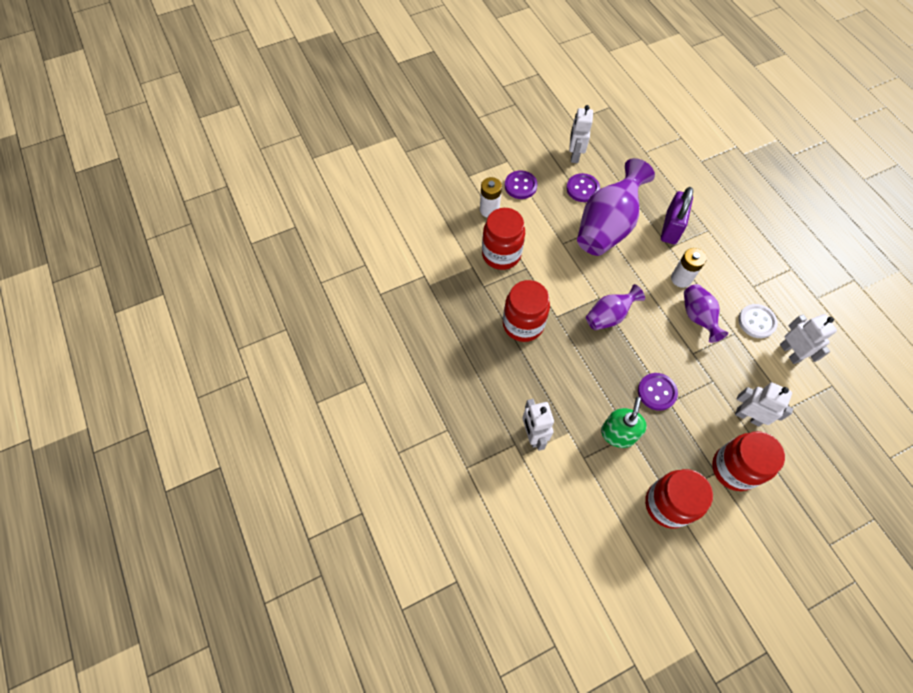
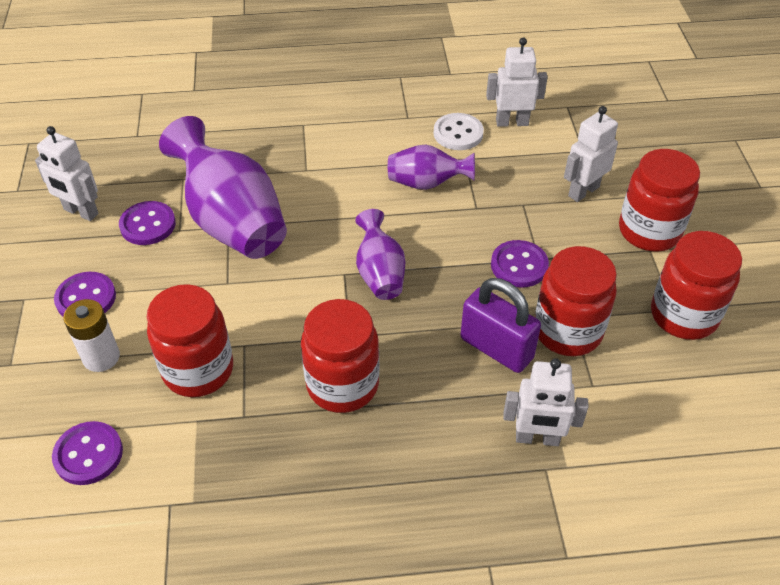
camera: 70 degrees left, 15 degrees down
(435, 231) = (88, 454): none -> purple button
(618, 434) = (567, 331): green soap dispenser -> red jar
(671, 228) = (277, 157): purple padlock -> purple padlock (496, 348)
(681, 278) = (361, 177): white battery -> none

